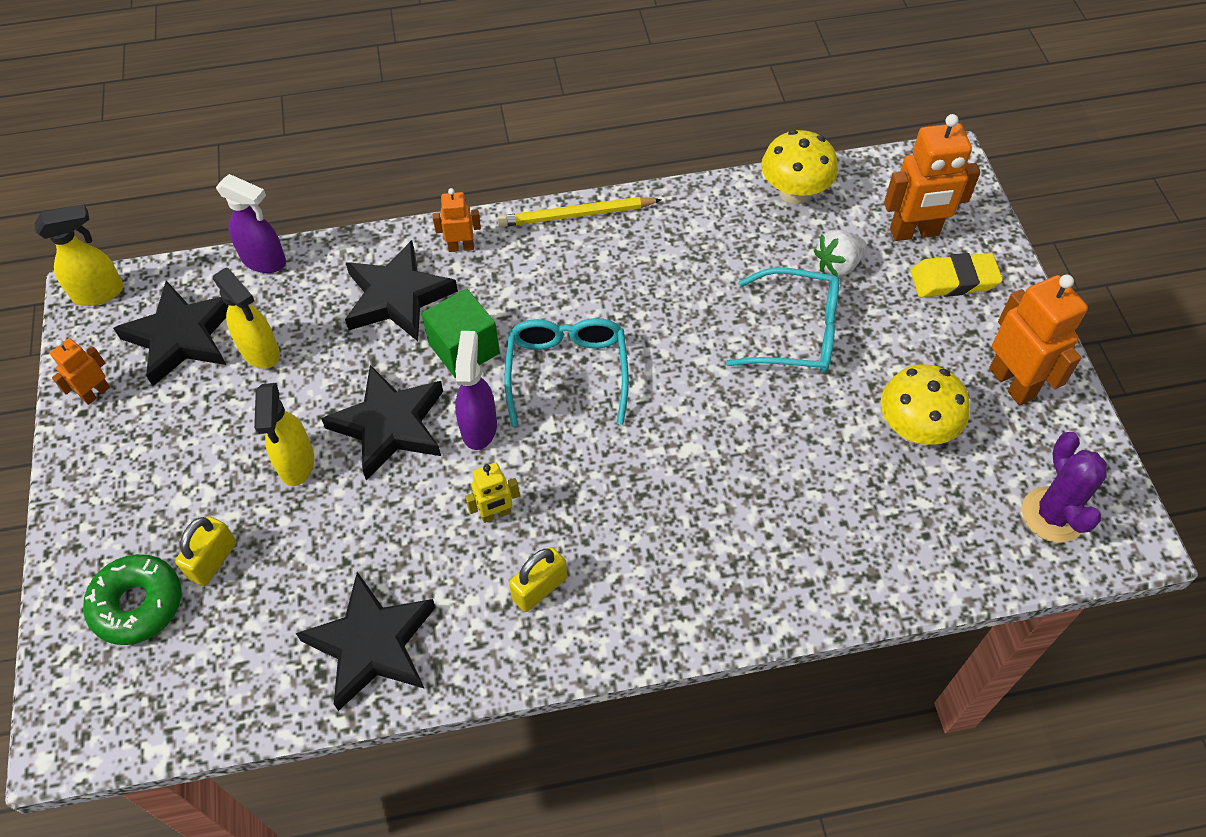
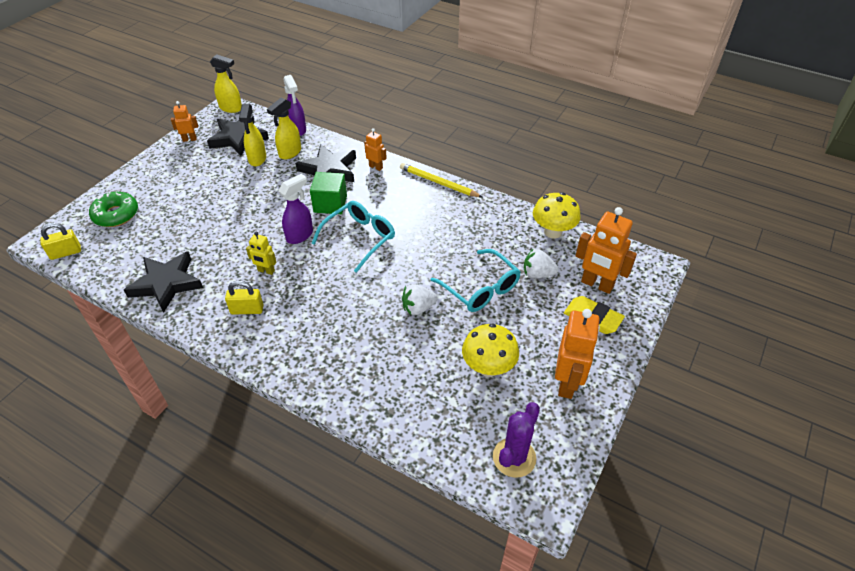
camera: 40 degrees right, 10 degrees down
(213, 560) = (155, 217): yellow padlock -> yellow padlock (66, 253)
(296, 464) = (221, 204): yellow spray bottle -> yellow spray bottle (290, 153)
(389, 425) = (269, 213): black star -> none
(754, 415) = (418, 308): none -> white strawberry

